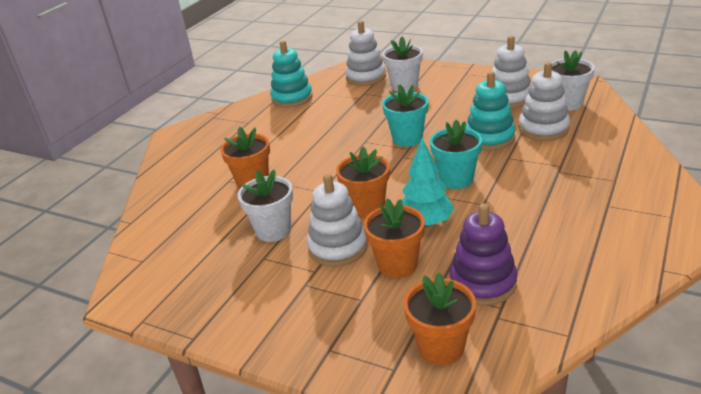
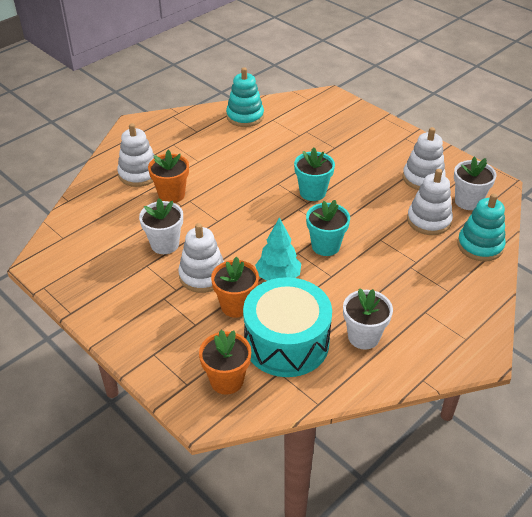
camera: 15 degrees right, 10 degrees up
(366, 77) = (318, 113): white stacking toy -> white stacking toy (139, 174)
(367, 208) = (243, 248): orange flower pot -> none
(404, 86) = (344, 134): white flower pot -> white flower pot (363, 337)
(482, 283) = (286, 342): purple stacking toy -> turquoise drum
(489, 138) = (378, 215): turquoise stacking toy -> turquoise stacking toy (480, 246)

